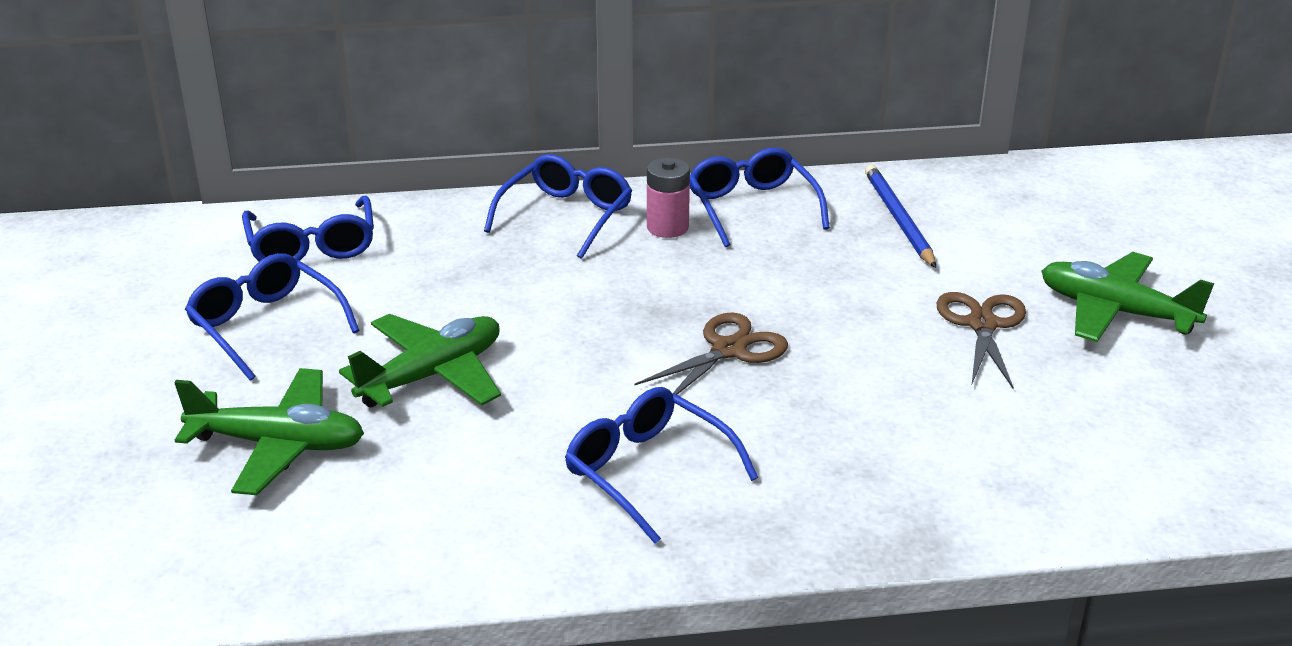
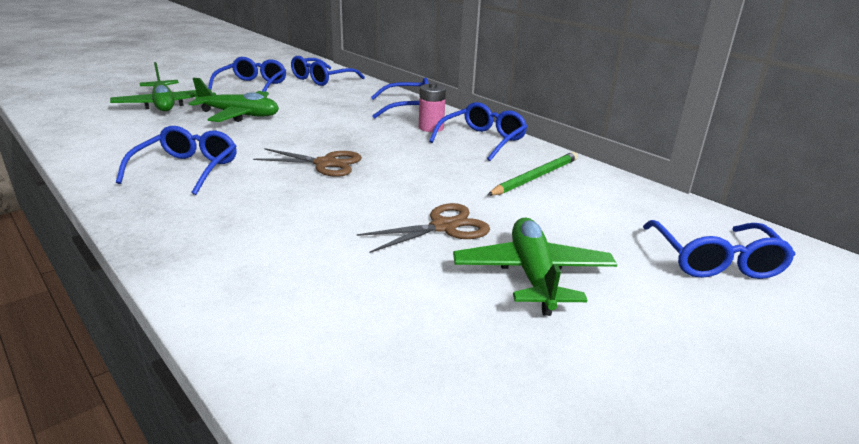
camera: 55 degrees right, 5 degrees down
(898, 219) = (535, 177): blue pencil -> green pencil
(1149, 210) = (715, 261): none -> blue glasses

